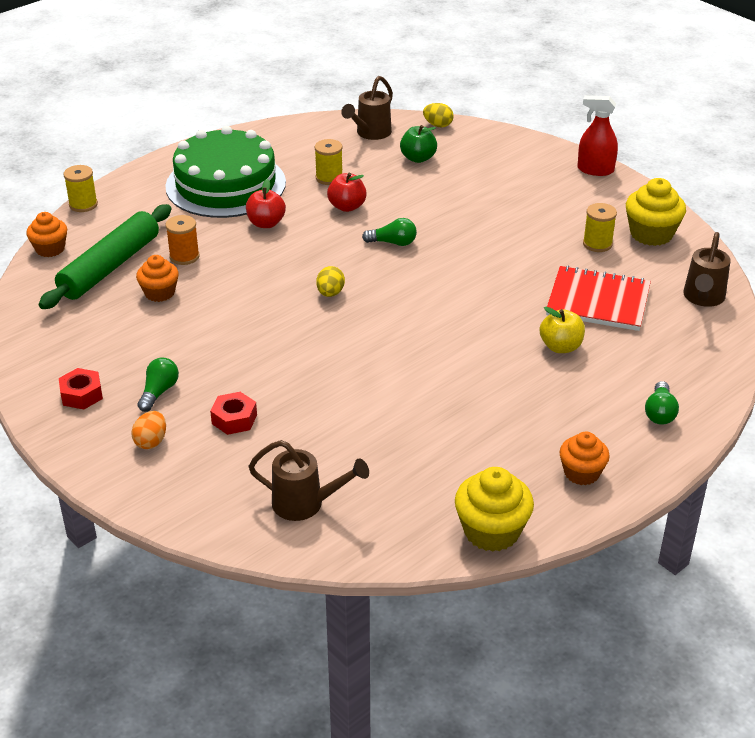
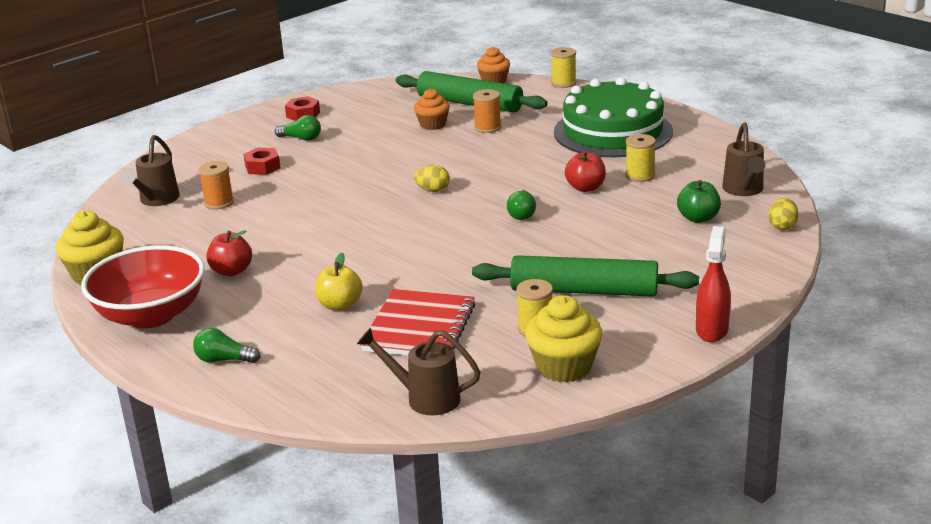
camera: 90 degrees right, 10 degrees down
(151, 441) = (244, 142): orange egg -> none
(266, 223) = (547, 154): red apple -> red apple (231, 271)
(325, 448) = (219, 203): none -> orange spool
(370, 133) = (744, 190): brown watering can -> brown watering can turned 120 degrees counterclockwise
(537, 218) = (584, 291): none -> green rolling pin
(581, 473) = (151, 315): orange cupcake -> red bowl

